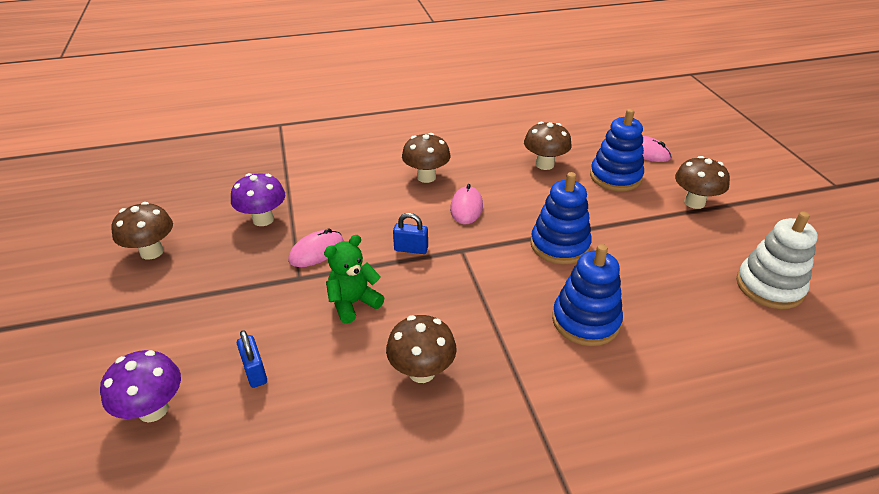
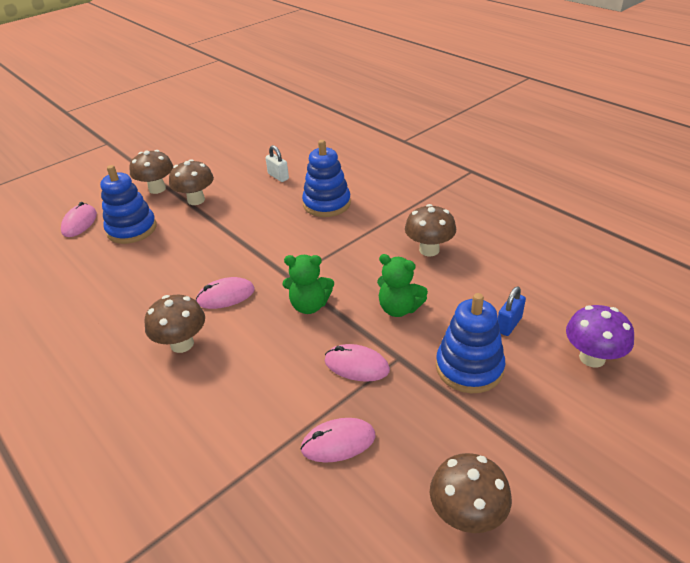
camera: 115 degrees left, 0 degrees up
(263, 219) = (338, 442): purple mushroom -> pink mouse
(411, 249) = (309, 305): blue padlock -> green teddy bear
(544, 164) = (123, 272): brown mushroom -> brown mushroom (196, 200)
(559, 245) = (251, 232): blue stacking toy -> blue stacking toy (469, 367)
(683, 300) = (278, 176): none -> white padlock
(769, 287) = (244, 153): white stacking toy -> none

